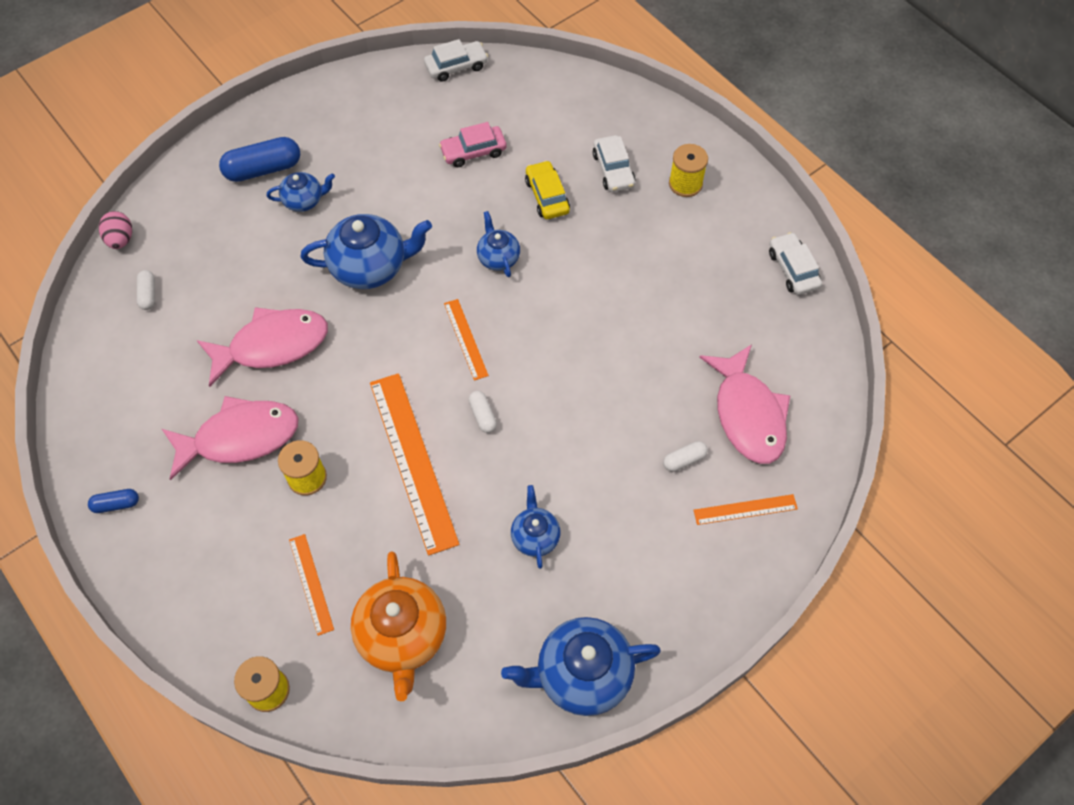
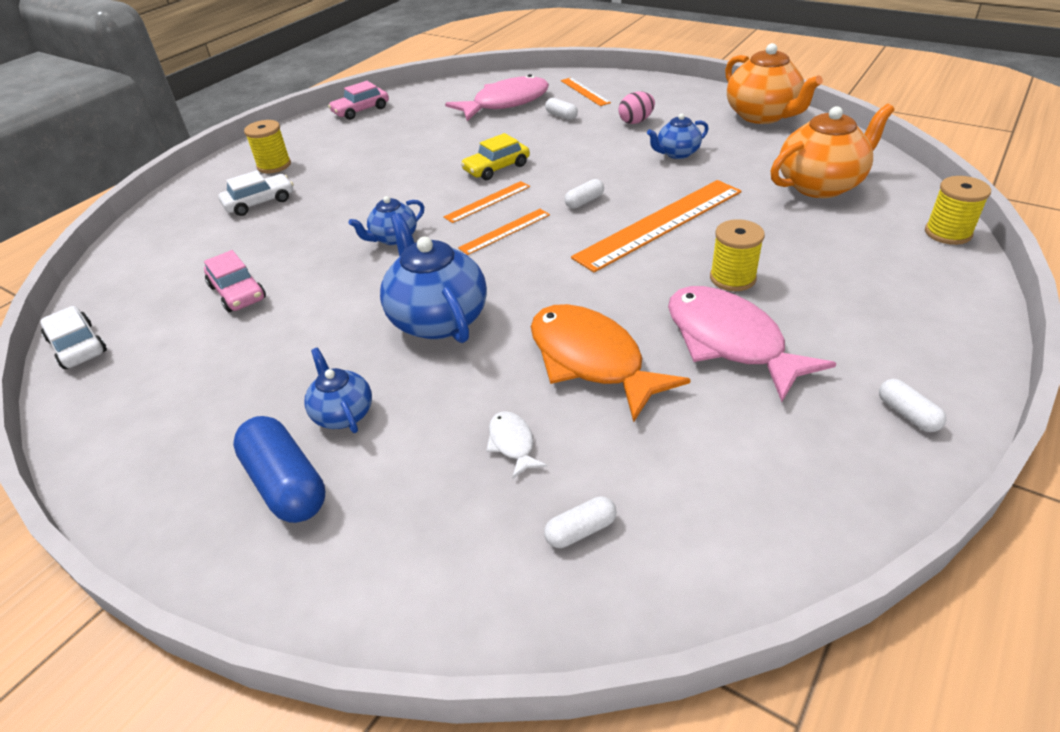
camera: 105 degrees left, 20 degrees down
(116, 504) = (907, 414): blue capsule -> white capsule
(121, 239) = (486, 631): pink egg -> pink egg (636, 121)
(227, 280) = (512, 443): none -> white fish
(272, 345) = (591, 360): pink fish -> orange fish
(311, 584) = (832, 241): orange ruler -> orange ruler (487, 201)
(547, 196) = (301, 230): yellow car -> yellow car (496, 168)
(582, 674) = (762, 116): blue teapot -> orange teapot
(793, 269) = (361, 110): white car -> pink car

